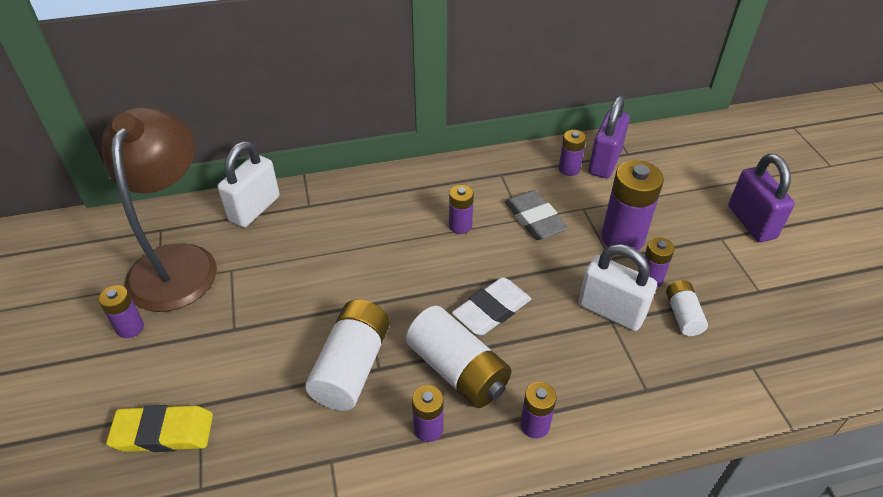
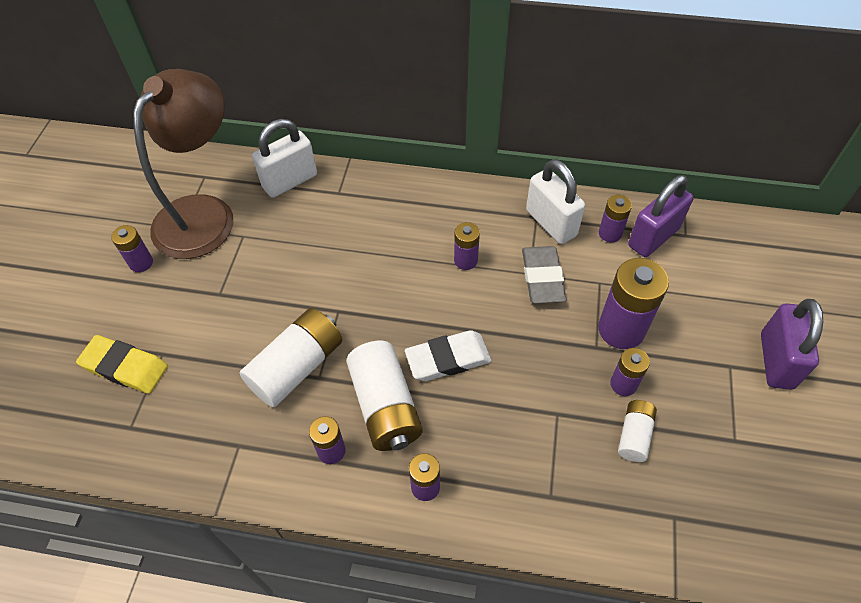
camera: 25 degrees right, 10 degrees up
(611, 311) = (563, 403): white padlock -> white padlock (551, 223)

